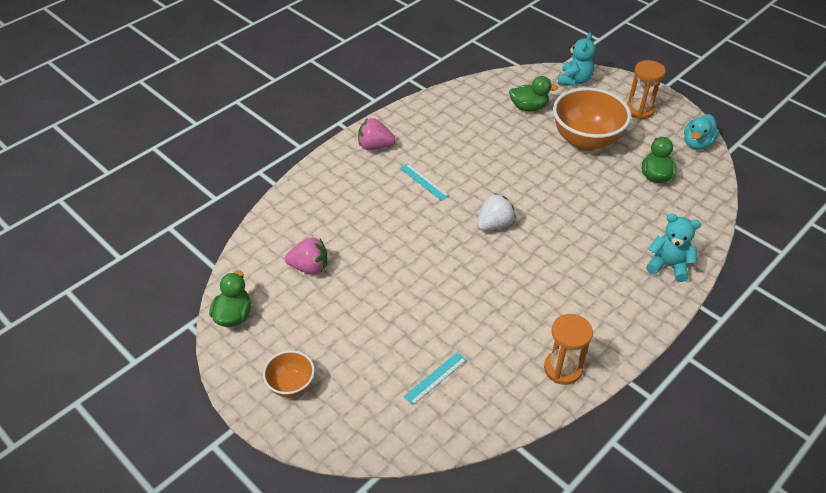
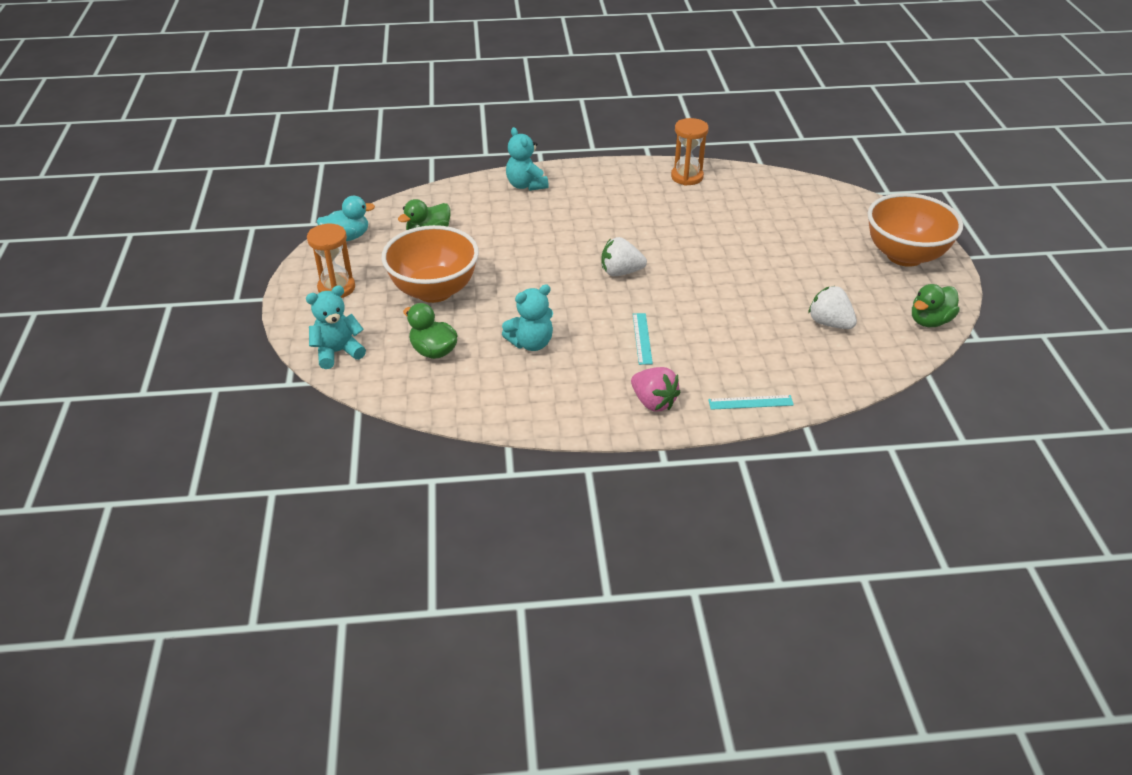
camera: 140 degrees left, 5 degrees down
(291, 385) = (904, 255): orange bowl -> orange bowl, size x1.94
(309, 267) = (829, 323): pink strawberry -> white strawberry
(435, 378) = (785, 211): turquoise ruler -> turquoise ruler (750, 402)
(484, 141) = (531, 343): none -> turquoise teddy bear

